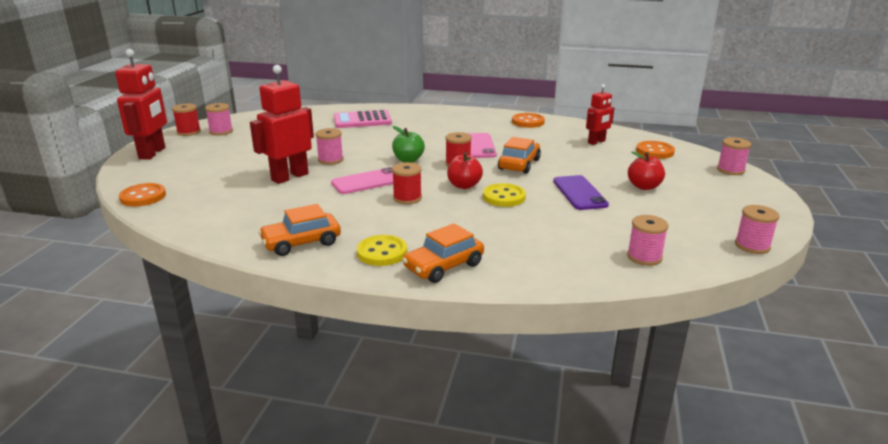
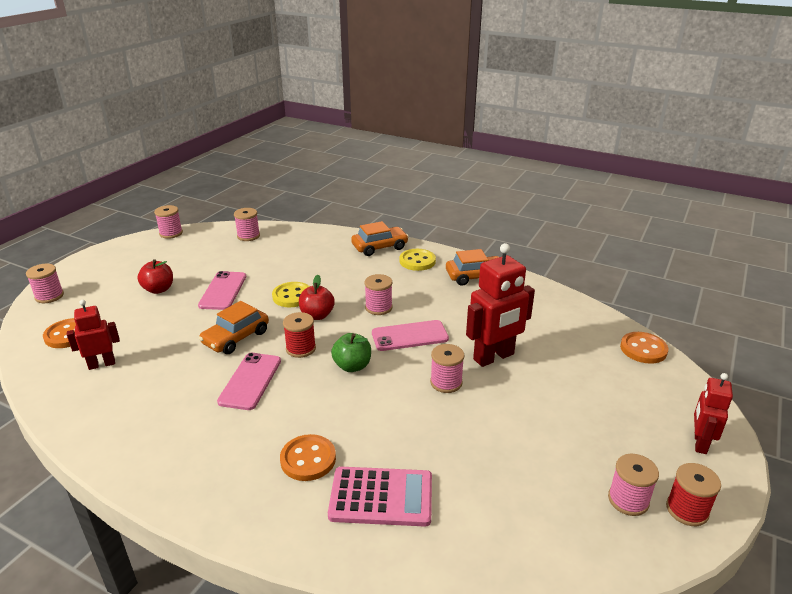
camera: 165 degrees left, 5 degrees up
(152, 153) = (699, 443): red robot -> red robot, size x0.59
(407, 198) = (378, 308): red spool -> pink spool
(528, 122) = (124, 435): orange button -> orange button (308, 459)
(579, 193) = (223, 291): purple phone -> pink phone

